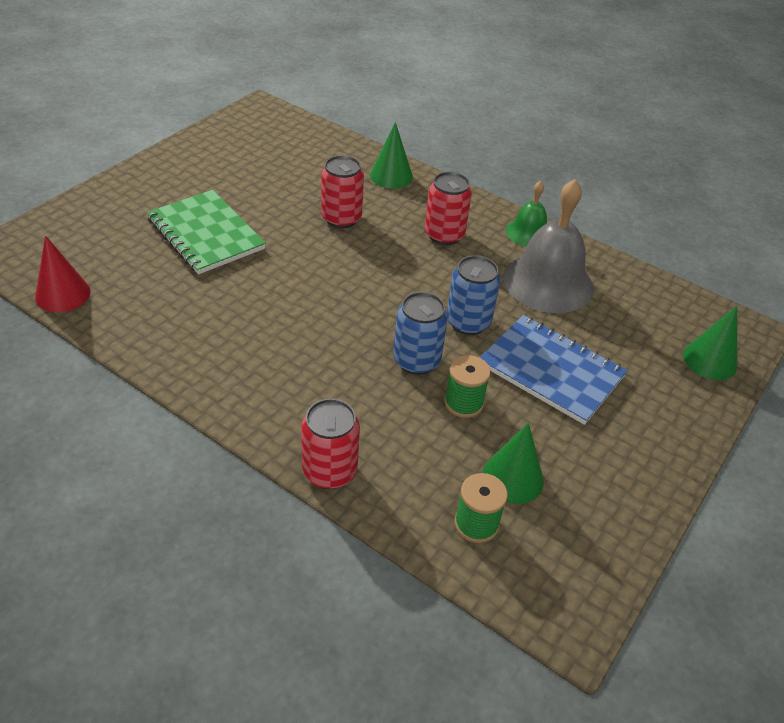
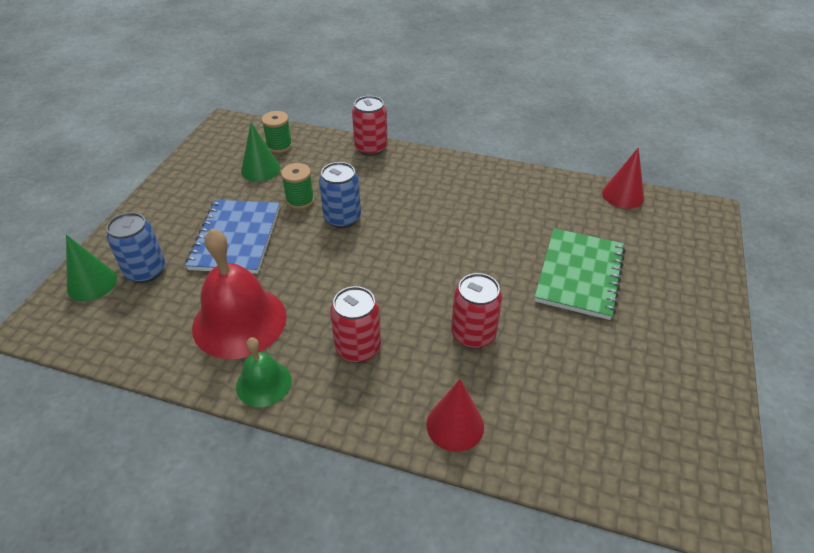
camera: 165 degrees right, 0 degrees up
(206, 234) = (579, 275): green notebook -> green notebook turned 75 degrees clockwise
(391, 176) = (455, 425): green cone -> red cone
(468, 322) = (310, 258): blue can -> blue can (146, 271)
(548, 282) = (239, 321): grey bell -> red bell
(551, 371) = (236, 238): blue notebook -> blue notebook turned 75 degrees clockwise

